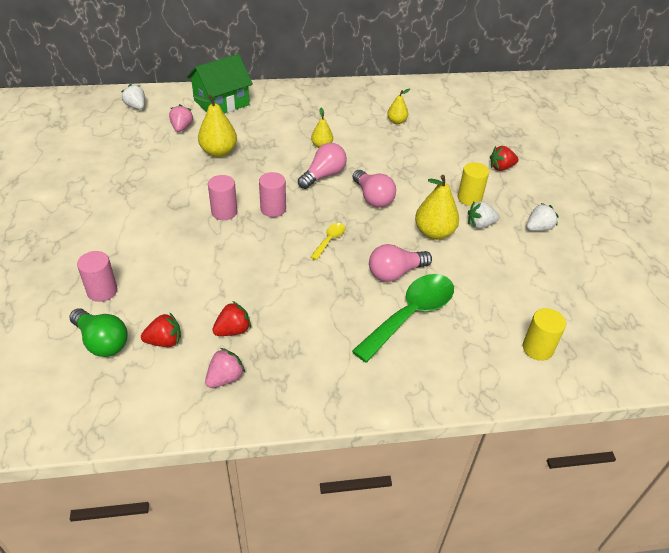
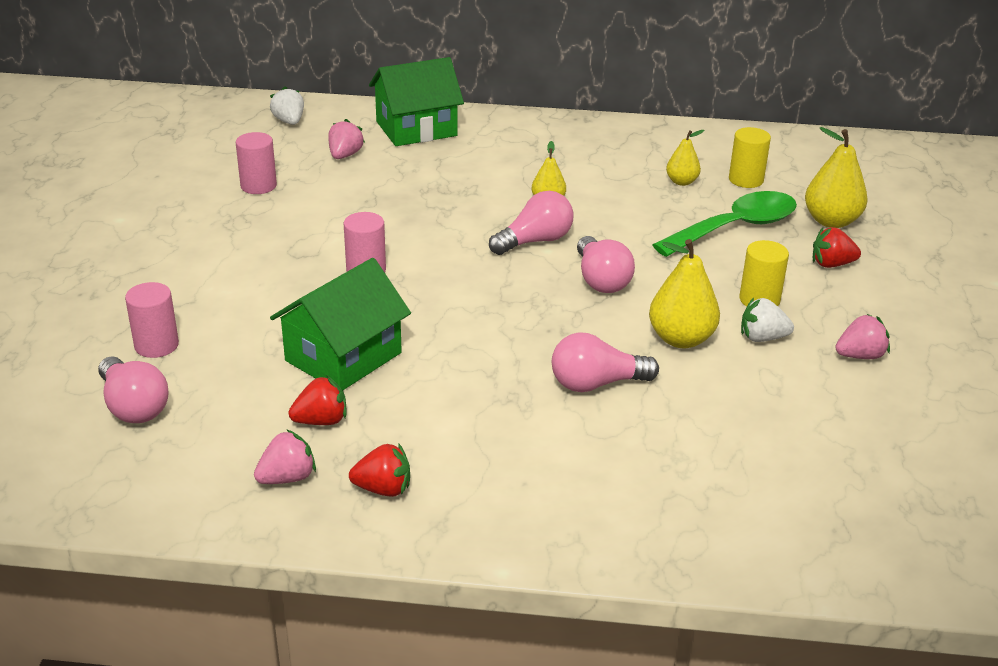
camera: 15 degrees right, 10 degrees down
(102, 342) = (133, 406): green light bulb -> pink light bulb
(164, 341) = (219, 419): red strawberry -> red strawberry (383, 489)
(219, 152) = (387, 192): yellow pear -> yellow pear (831, 221)
(231, 279) = (343, 357): none -> green house
(273, 209) = (440, 276): pink cylinder -> pink cylinder (258, 186)
(330, 240) = (511, 327): yellow spoon -> none
(411, 314) = (599, 441): green spoon -> green spoon (736, 228)
(537, 348) = (787, 518): yellow cylinder -> yellow cylinder (746, 180)
(538, 228) = (860, 356): white strawberry -> pink strawberry

